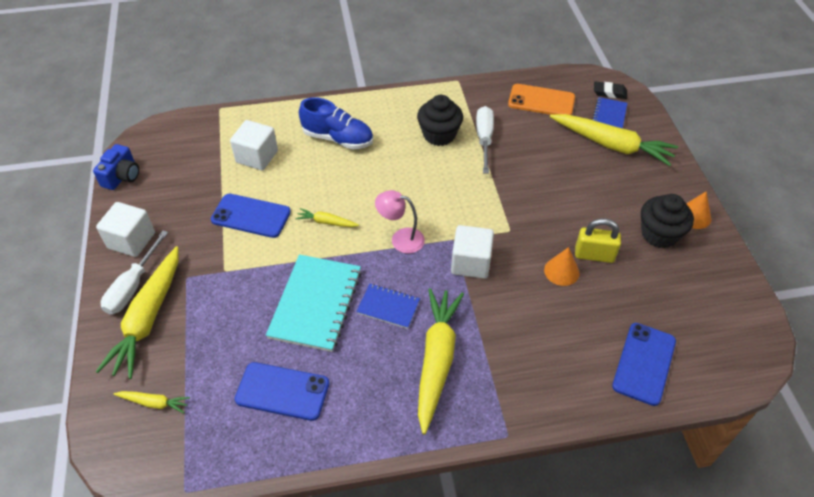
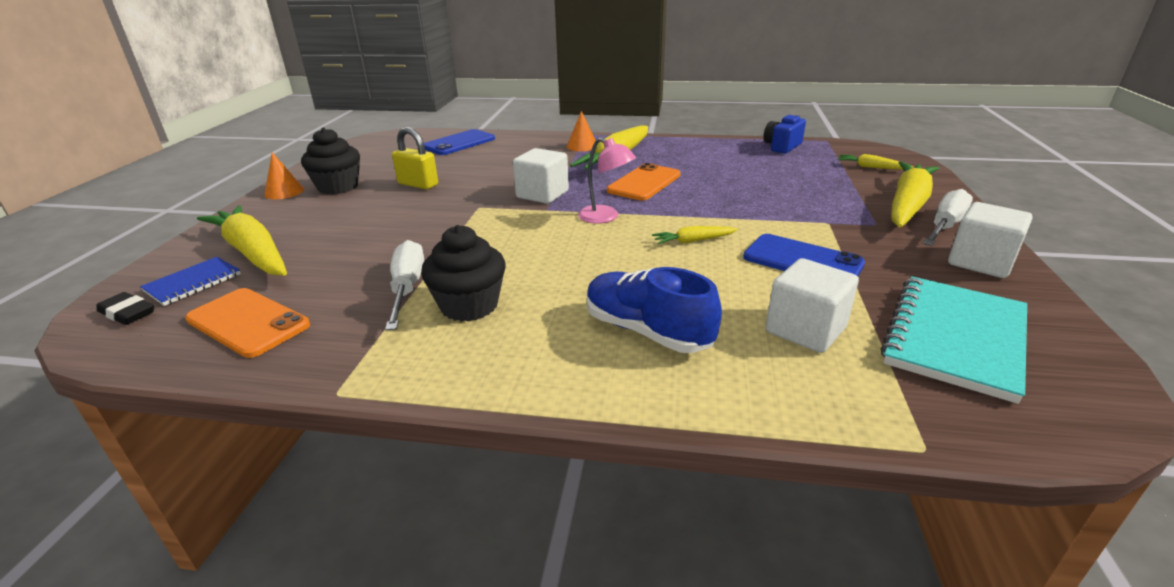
camera: 160 degrees left, 20 degrees down
(122, 176) = (1076, 344): blue camera -> blue camera (782, 146)
(282, 391) = (754, 161): blue phone -> none
(315, 304) = (718, 192): turquoise notebook -> turquoise notebook (955, 338)
(326, 222) = (693, 241): yellow carrot -> yellow carrot turned 135 degrees clockwise
(388, 307) = (644, 183): blue notebook -> orange phone
(484, 139) = (407, 288): white screwdriver -> white screwdriver turned 150 degrees clockwise
(561, 271) = (461, 180): orange cone -> orange cone (582, 146)

